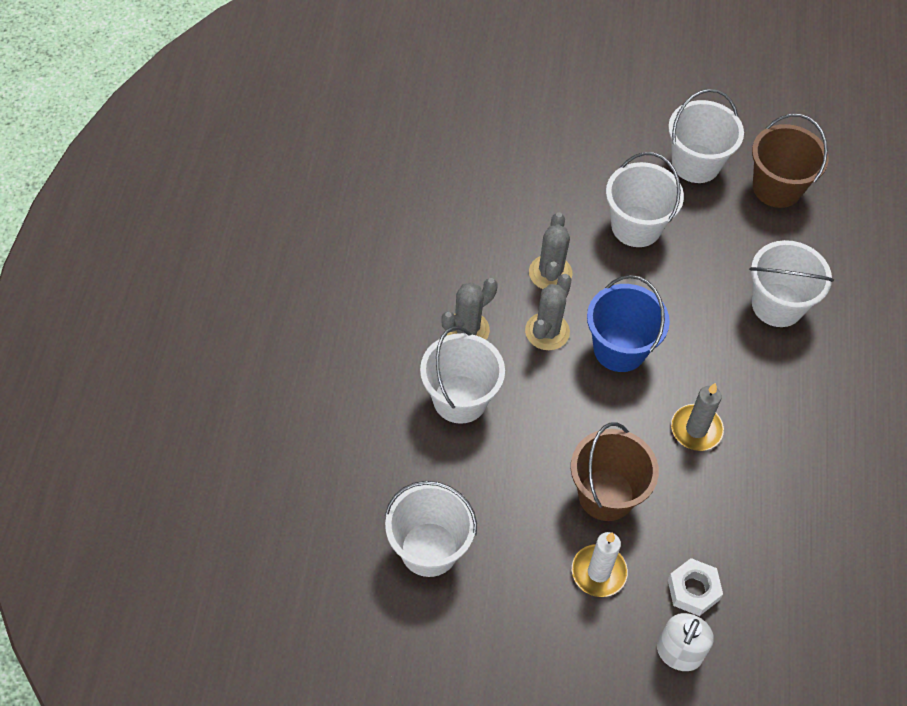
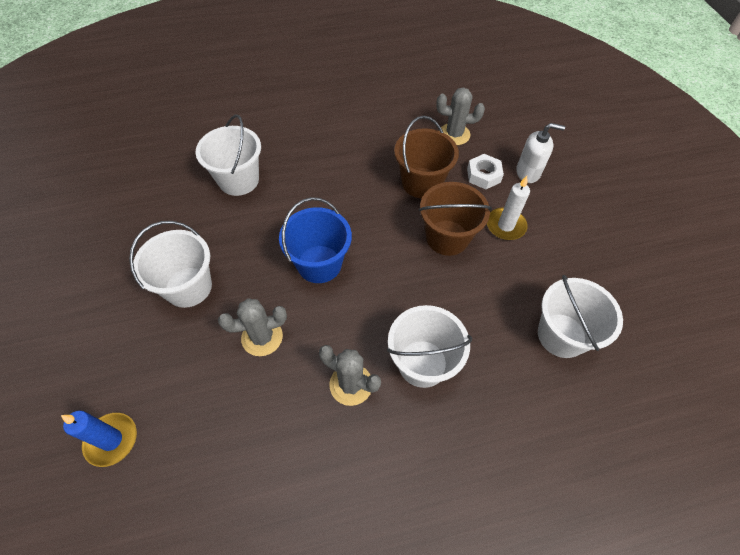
camera: 110 degrees left, 0 degrees up
(499, 146) = (111, 440): none -> blue candle
(547, 331) = (325, 319): grey cactus -> grey cactus (454, 134)
(695, 163) = (104, 262): white bucket -> none
(696, 429) = (366, 201): grey candle -> none
(777, 188) = (120, 203): brown bucket -> brown bucket (421, 183)

